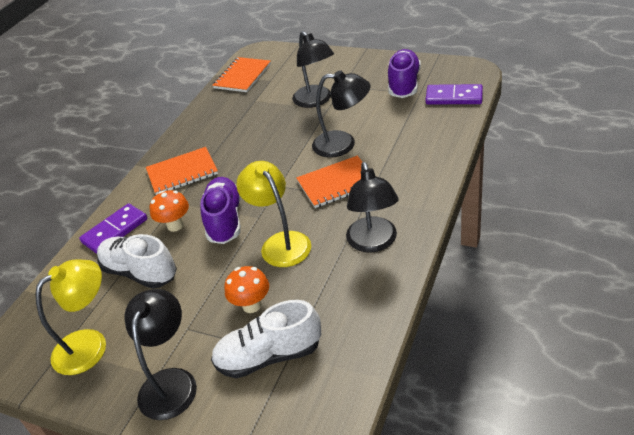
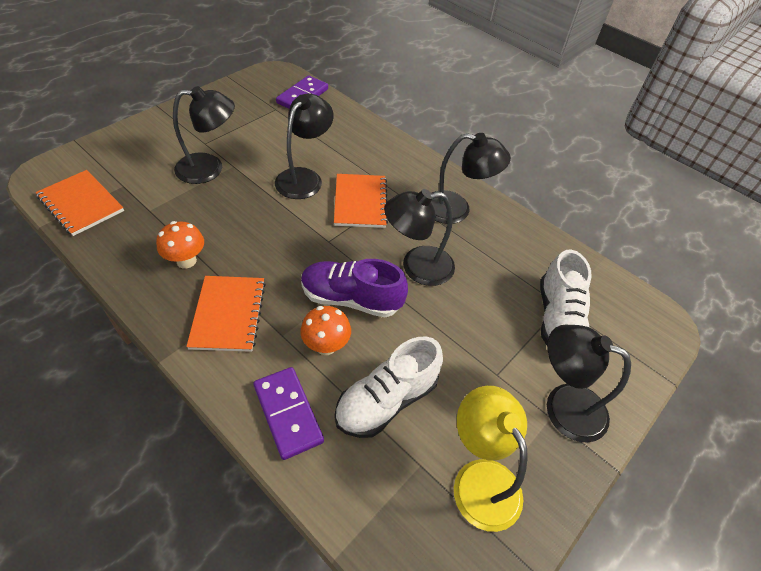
camera: 80 degrees left, 10 degrees up
(251, 305) = (490, 313): orange mushroom -> orange mushroom (186, 261)
(280, 243) = (417, 267): yellow lamp -> black lamp
(404, 84) = (250, 110): purple shoe -> none

